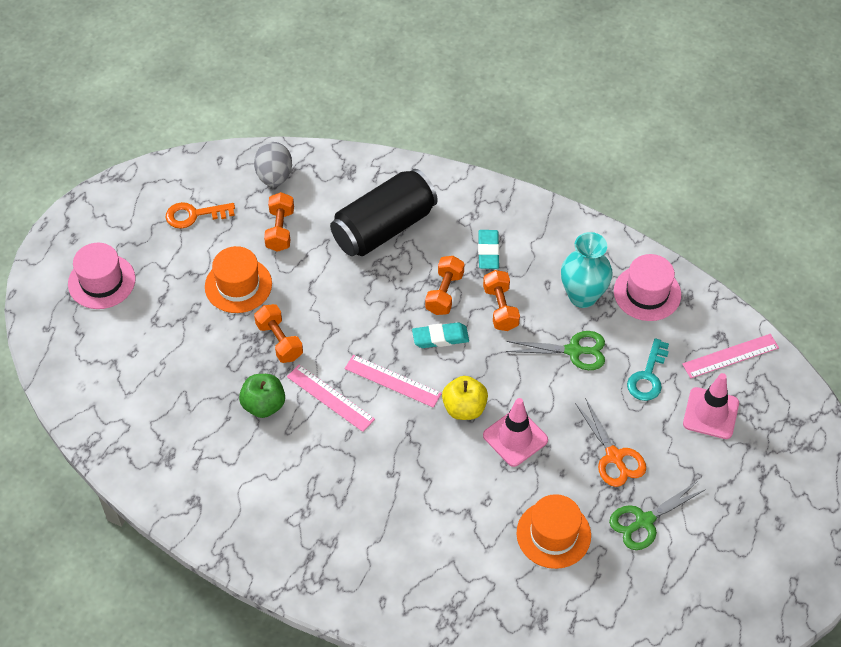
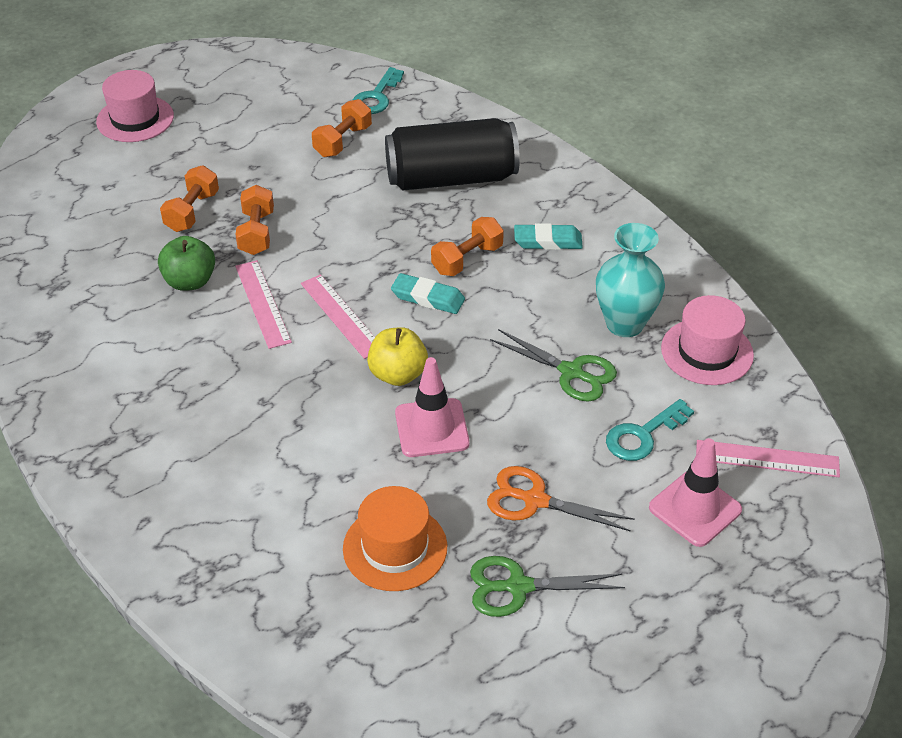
camera: 30 degrees right, 10 degrees down
(194, 215) = (270, 99): orange key -> none
(238, 285) = (259, 171): orange hat -> none
(274, 176) = (376, 96): grey egg -> turquoise key
(488, 252) = (547, 241): turquoise eraser -> turquoise eraser turned 60 degrees clockwise
(500, 308) = (518, 297): orange dumbbell -> orange dumbbell (192, 212)
(614, 457) = (535, 500): orange scissors -> orange scissors turned 105 degrees clockwise

